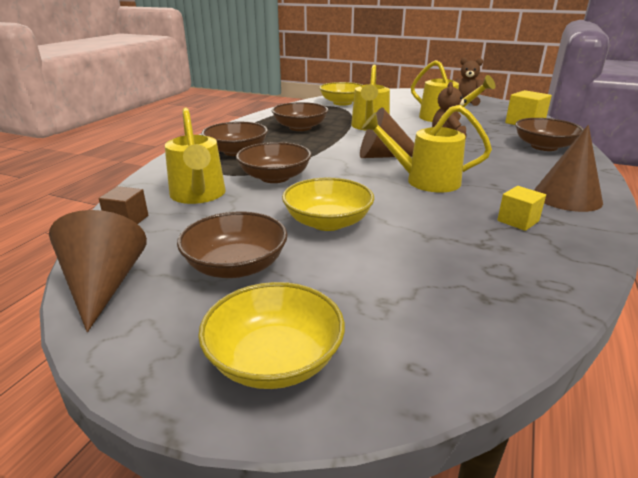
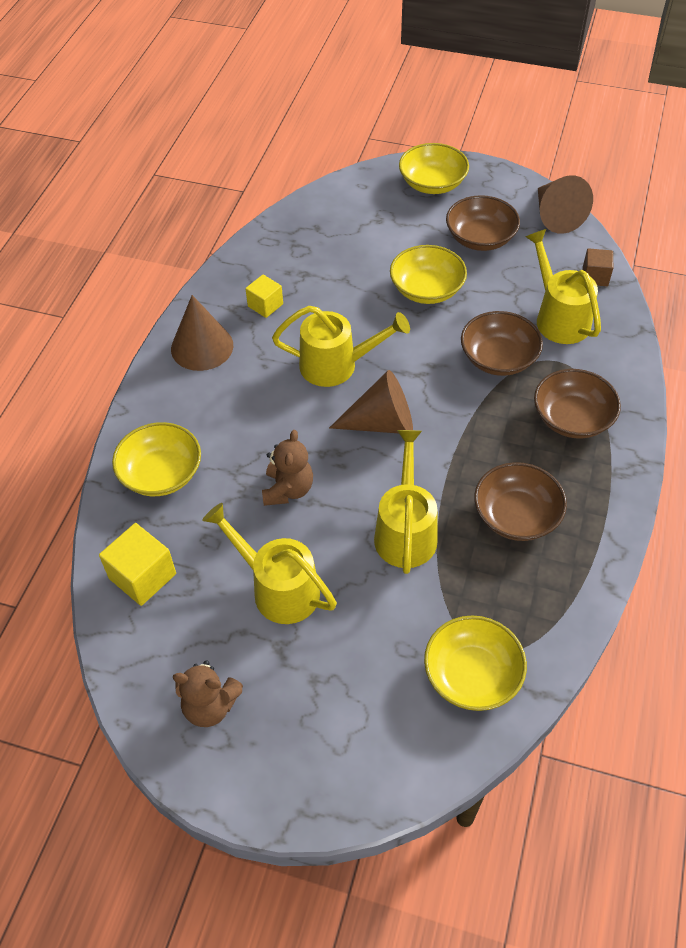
camera: 175 degrees right, 25 degrees up
(544, 147) = (161, 473): brown bowl -> yellow bowl

